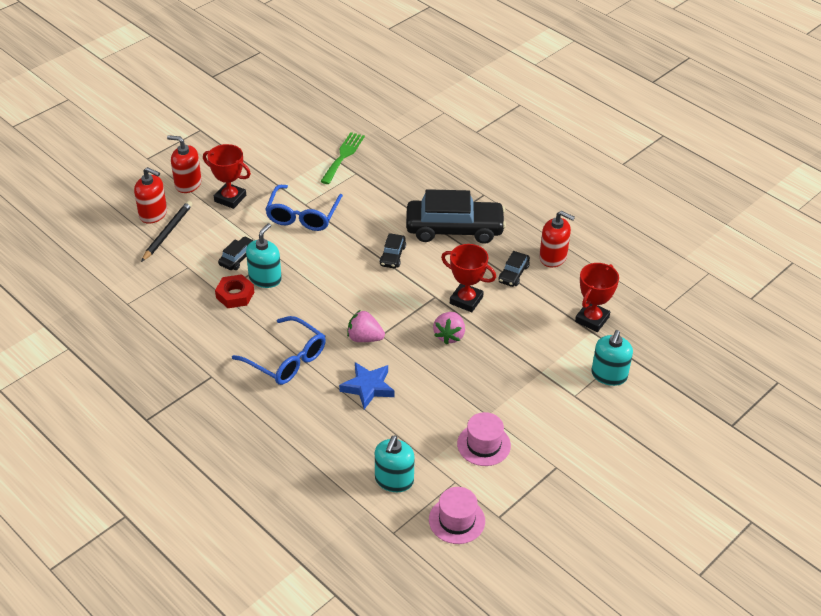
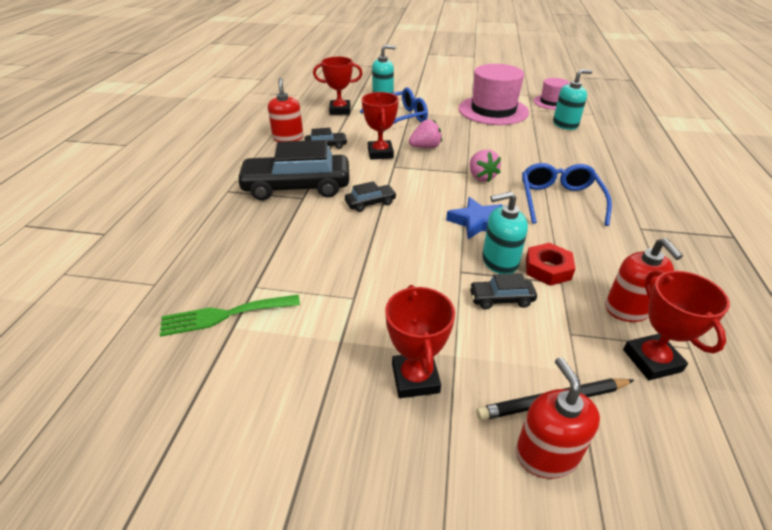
camera: 125 degrees left, 5 degrees down
(140, 282) = (652, 360): none -> red trophy
(188, 184) = (437, 462): red soap dispenser -> red soap dispenser (628, 309)
(303, 216) = (376, 288): blue glasses -> blue glasses (400, 118)
(368, 387) = (520, 157): blue star -> blue star (477, 222)
(454, 229) = (297, 187): black car -> black car turned 60 degrees counterclockwise
(483, 444) = (493, 110): pink hat -> pink hat, size x1.82

